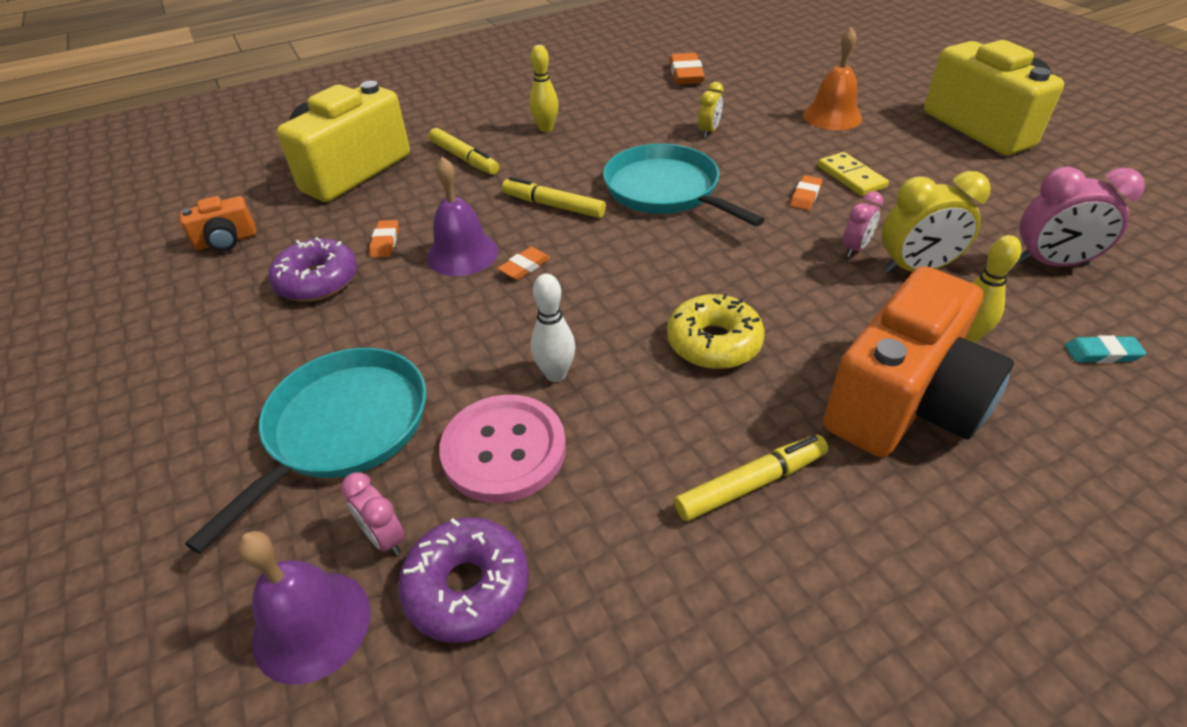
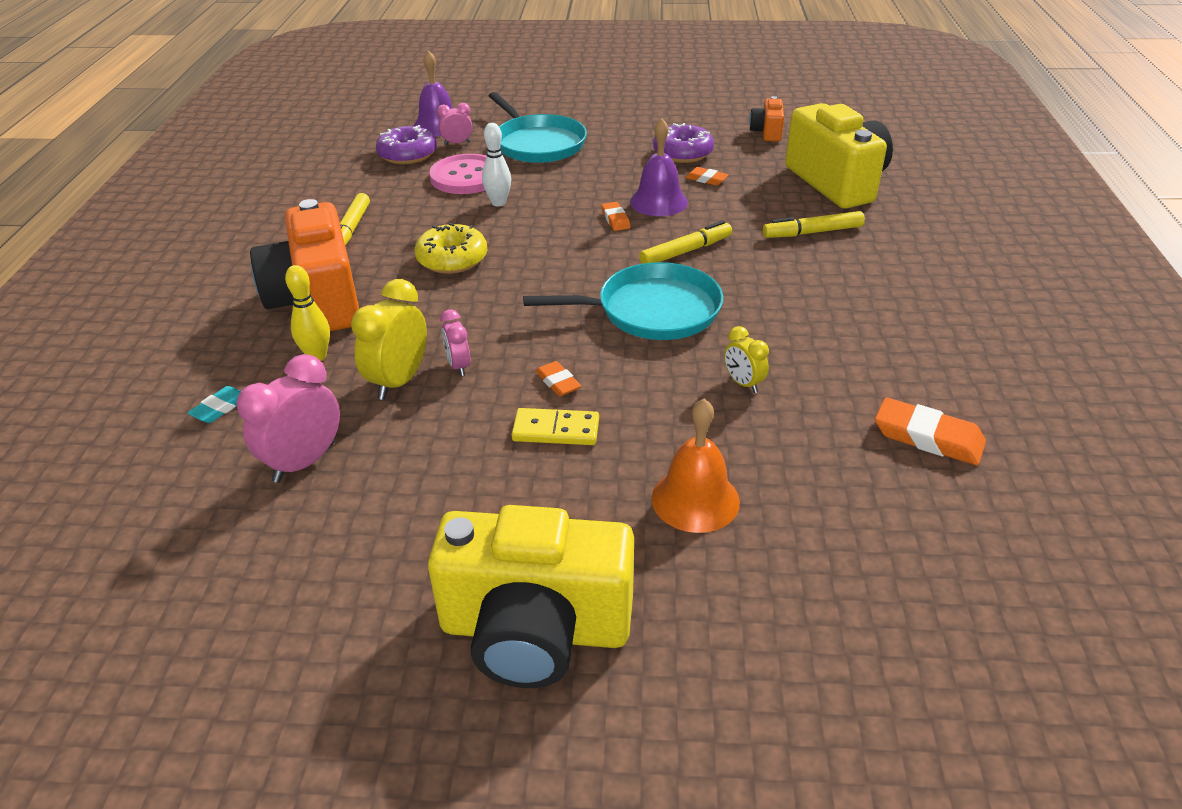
camera: 120 degrees right, 5 degrees down
(546, 128) = (841, 287): yellow bowling pin -> none

